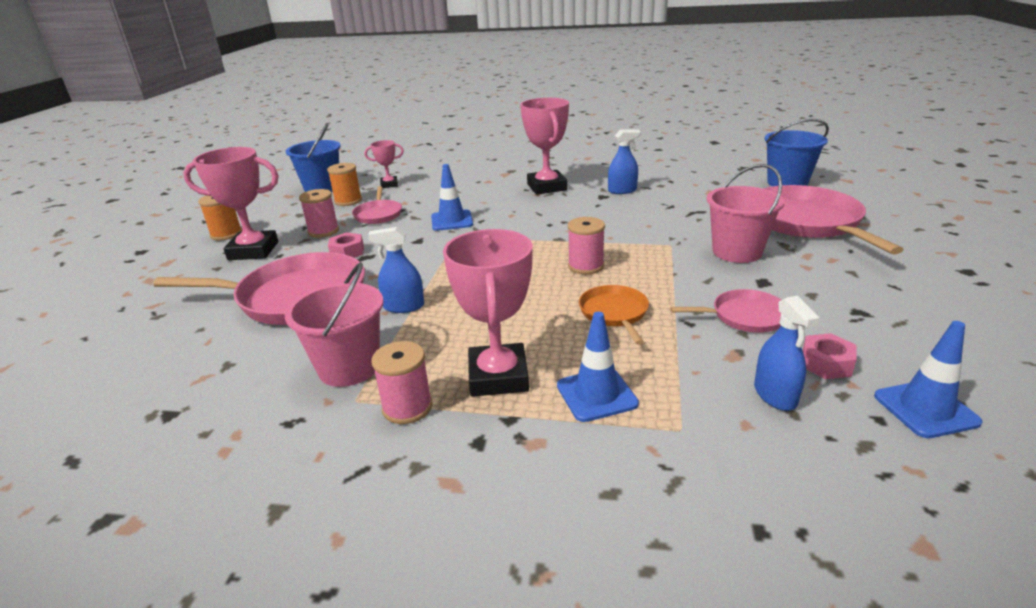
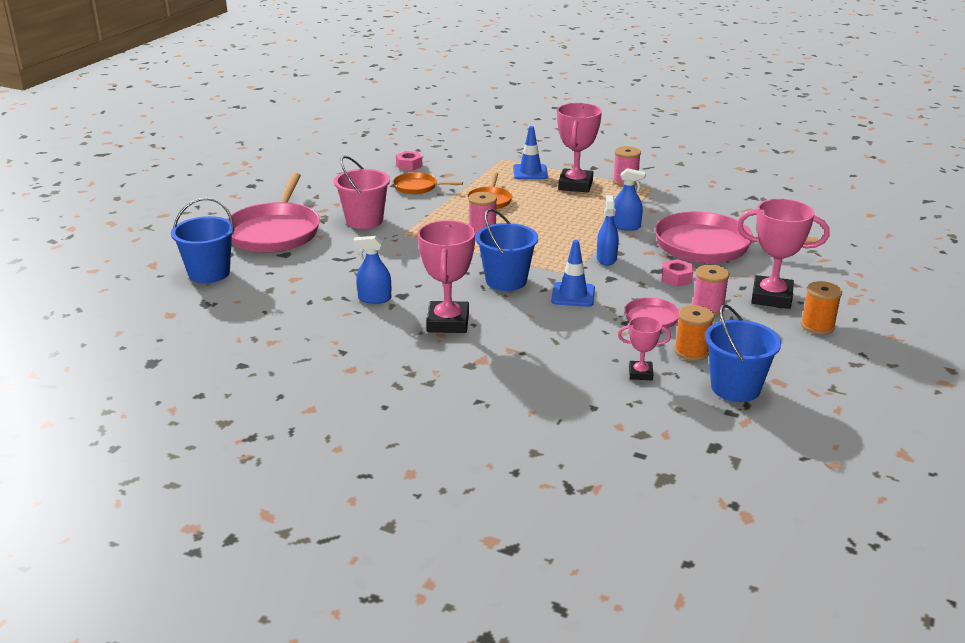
camera: 165 degrees left, 0 degrees up
(349, 367) = (659, 201): pink bucket -> none
(520, 221) = (506, 281): none -> blue bucket
(745, 316) = (417, 187): pink pan -> orange pan
(775, 395) = (449, 161): blue spray bottle -> blue spray bottle (606, 259)
(925, 409) = (394, 149): blue traffic cone -> none

